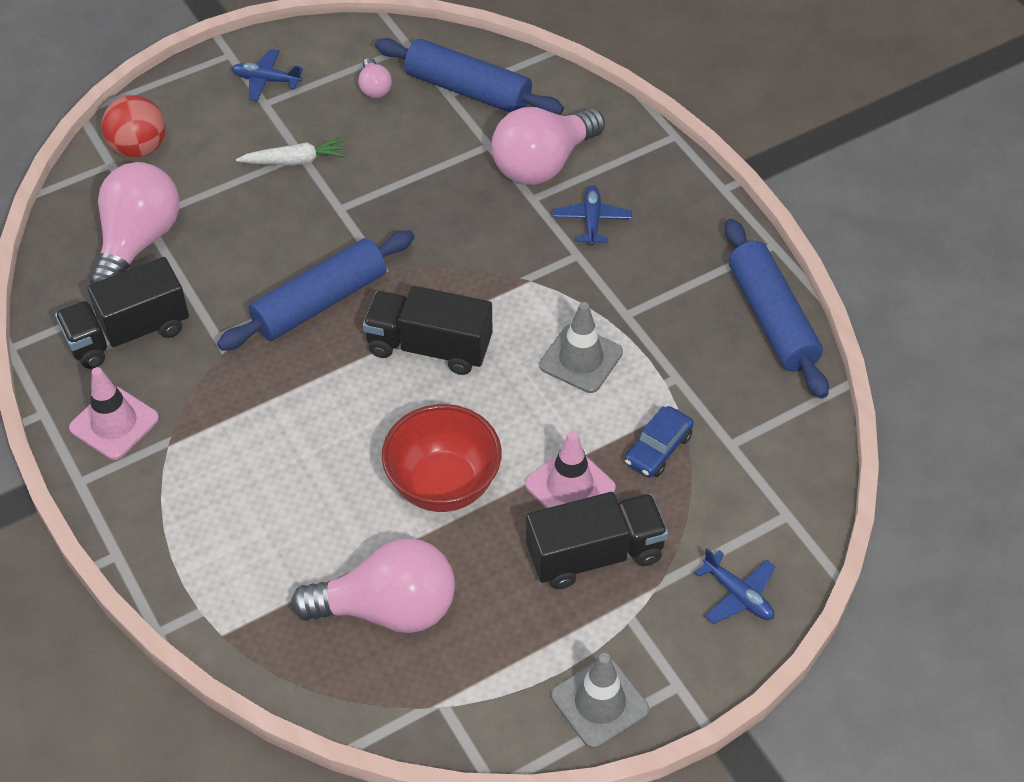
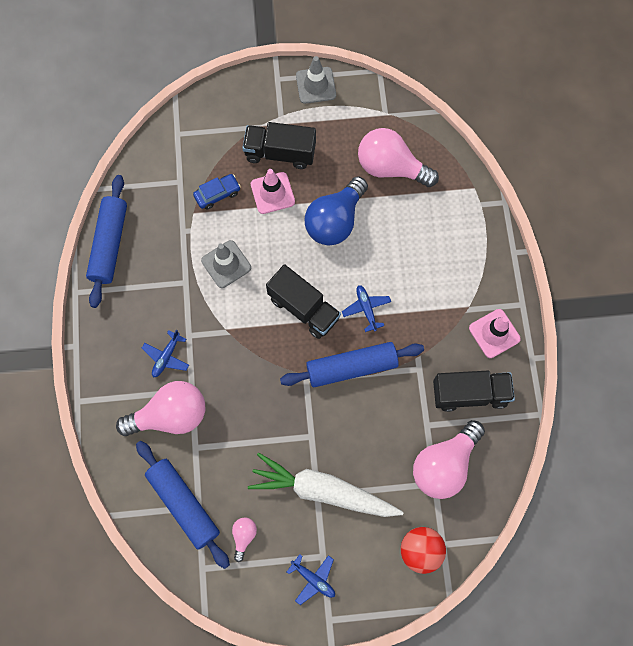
camera: 155 degrees left, 20 degrees up
(295, 161) = (323, 490): white carrot -> white carrot, size x2.00
(443, 485) = (335, 221): red bowl -> blue light bulb
(738, 595) = (225, 106): blue plane -> blue plane (366, 309)

